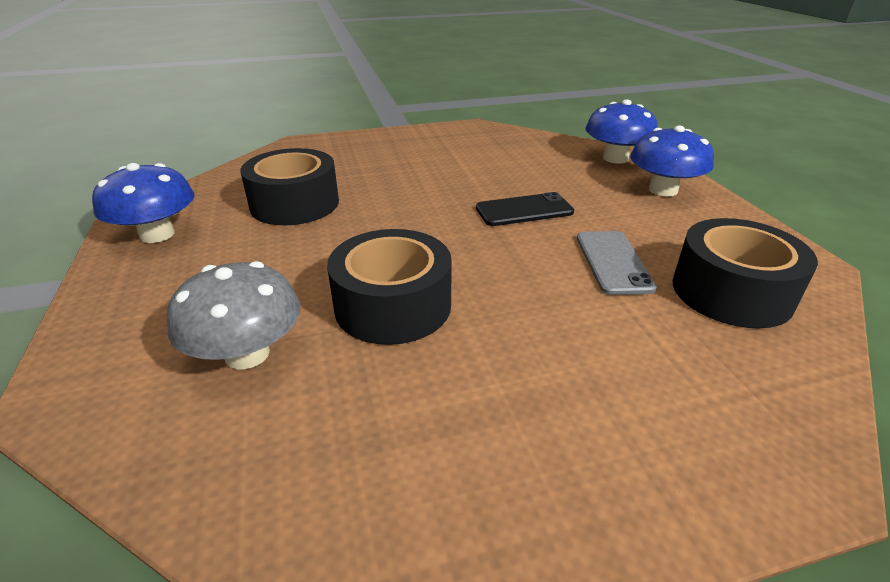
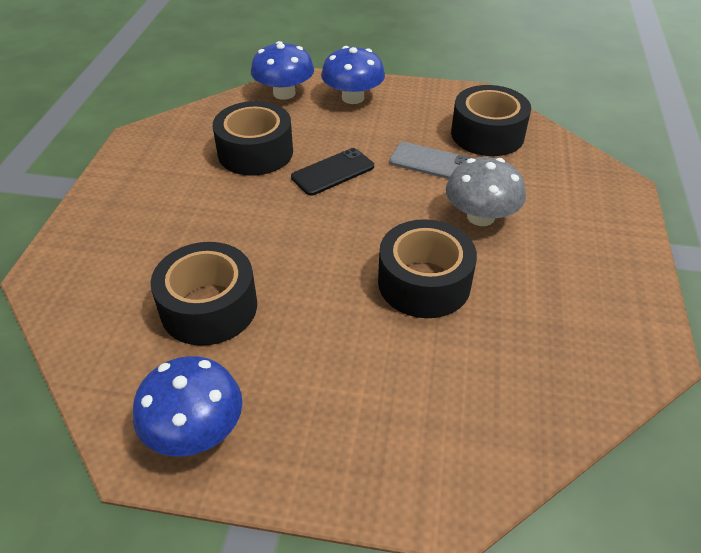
camera: 65 degrees left, 10 degrees up
(247, 354) = (444, 377): grey mushroom -> grey mushroom (480, 217)
(510, 170) = (255, 152): none -> black tape
(524, 210) = (333, 172): black phone -> black phone turned 45 degrees clockwise

